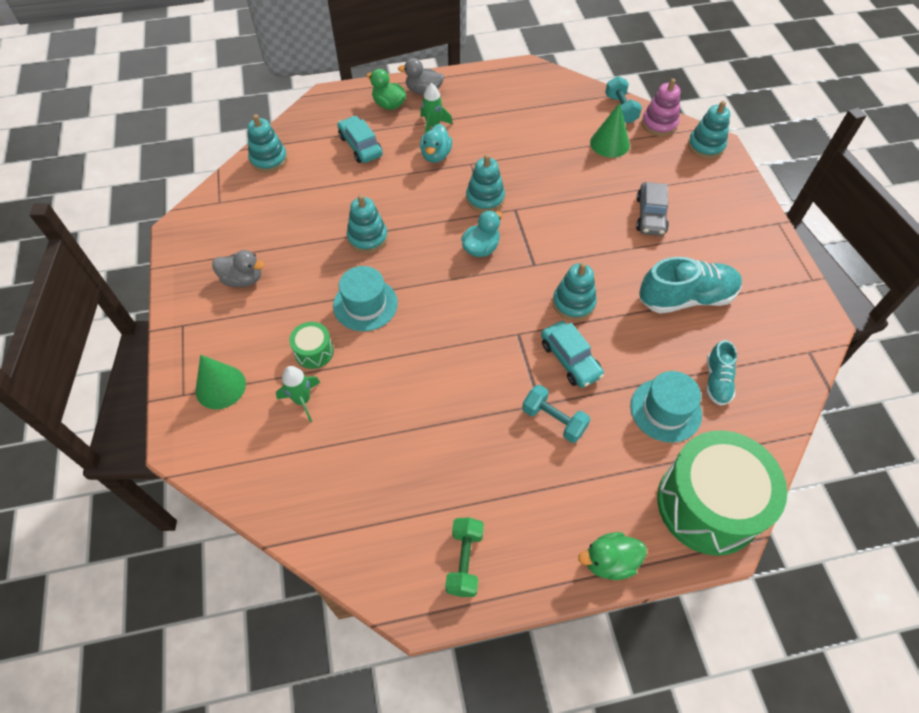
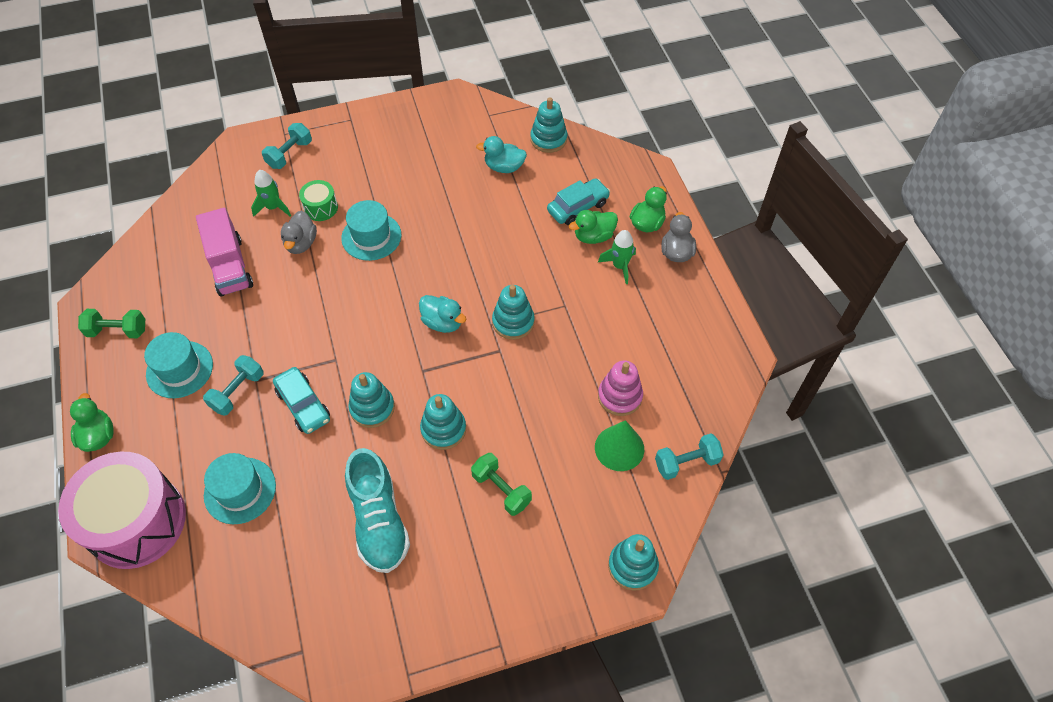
camera: 85 degrees right, 0 degrees up
(220, 387) = (290, 154): green cone -> turquoise dumbbell
(243, 279) = (399, 148): grey duck -> grey duck (301, 243)
(367, 237) = (452, 228): turquoise stacking toy -> turquoise stacking toy (443, 429)
(383, 441) = (230, 266): none -> pink truck
(397, 139) = (593, 236): none -> green duck
(436, 155) = (573, 273): turquoise duck -> turquoise duck (504, 167)
(523, 482) = (179, 369): none -> turquoise hat
(570, 359) = (303, 405): turquoise car -> turquoise car turned 90 degrees counterclockwise
(650, 215) = (501, 490): grey car -> green dumbbell
(659, 124) = (666, 509): pink stacking toy -> pink stacking toy (620, 396)
(708, 504) = (137, 522): green drum -> pink drum
(717, 381) = (270, 543): turquoise shoe -> none

